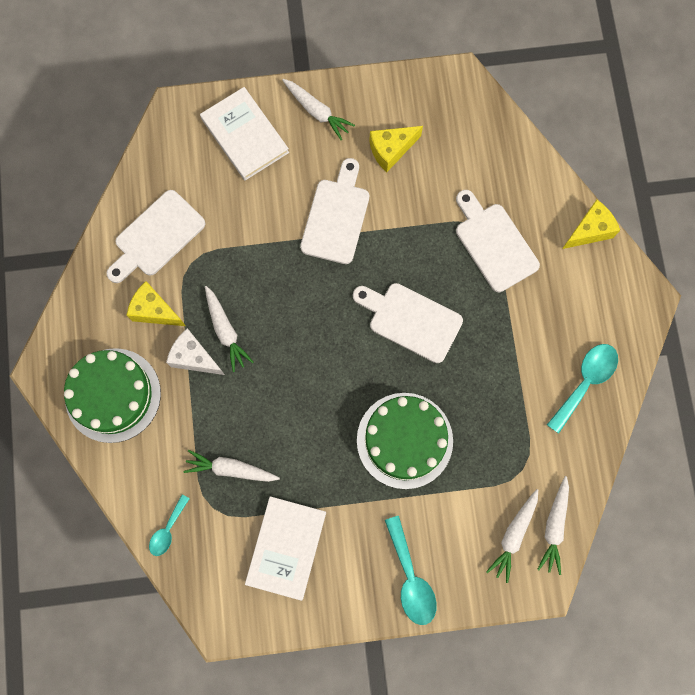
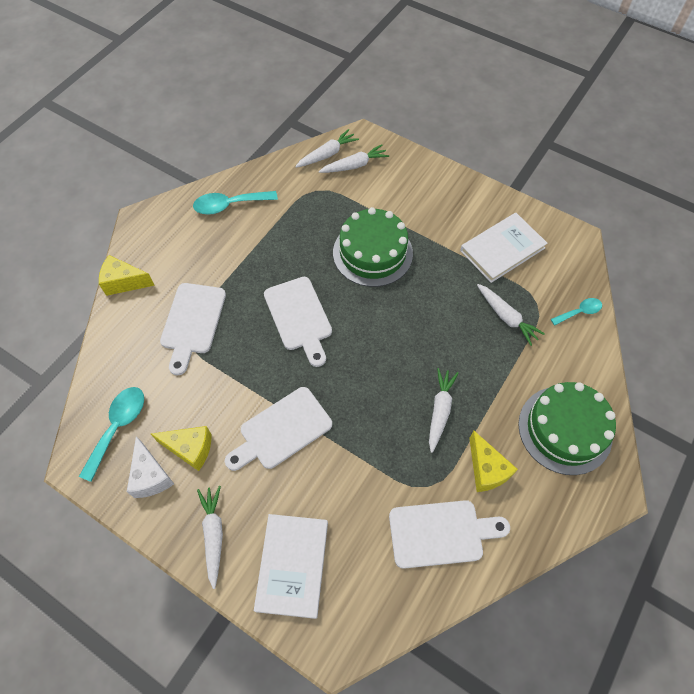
camera: 140 degrees left, 15 degrees down
(194, 357) = (479, 409): white cheese -> white cheese (150, 476)
(410, 578) = (435, 185): turquoise spoon -> turquoise spoon (118, 427)

